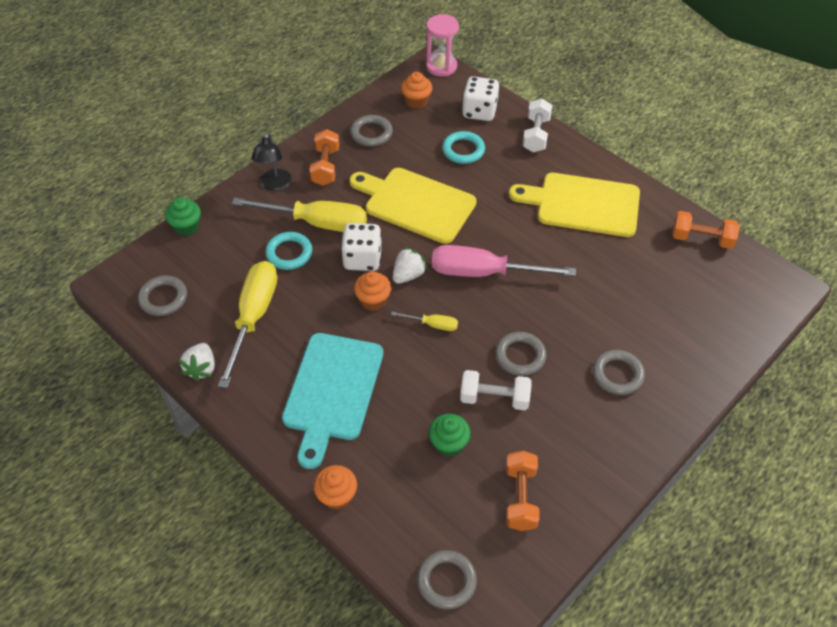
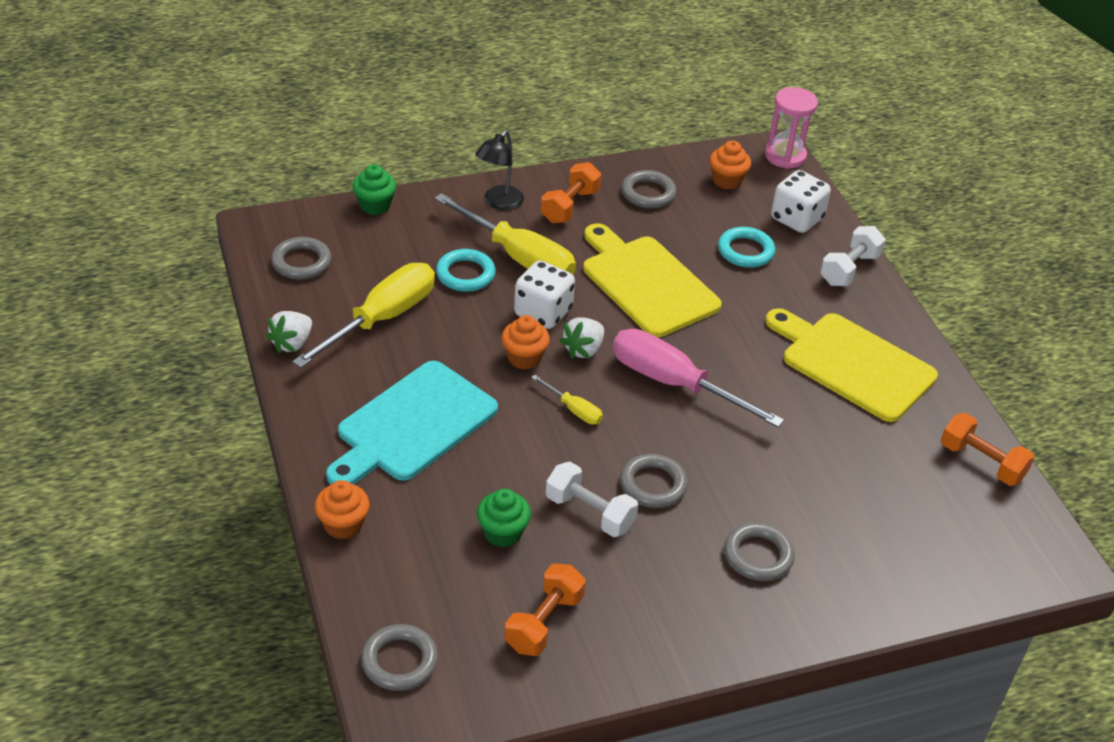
camera: 25 degrees right, 10 degrees down
(408, 275) = (583, 350): white strawberry -> white strawberry turned 150 degrees clockwise

